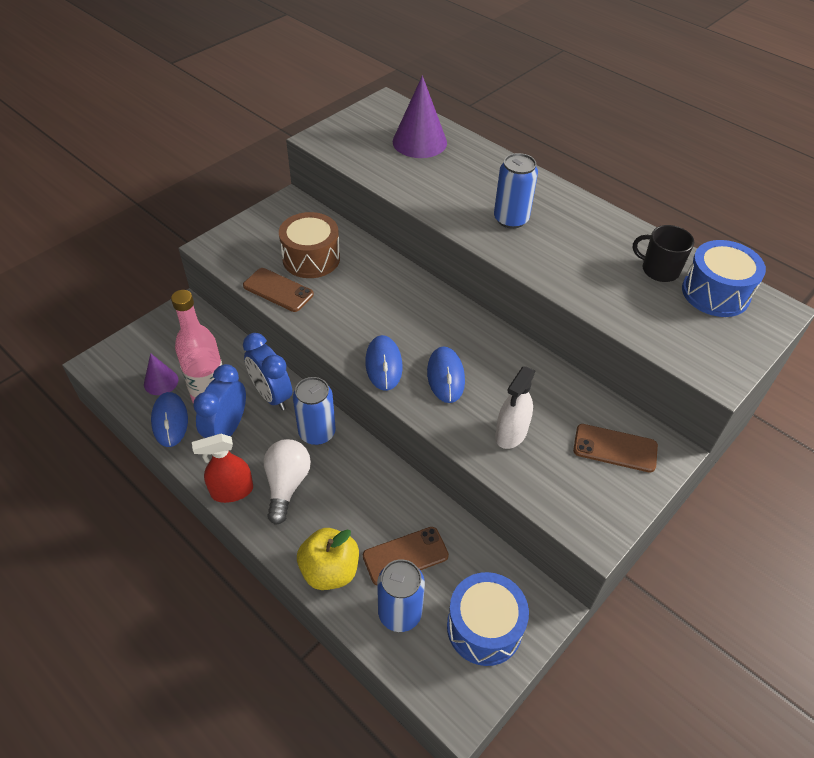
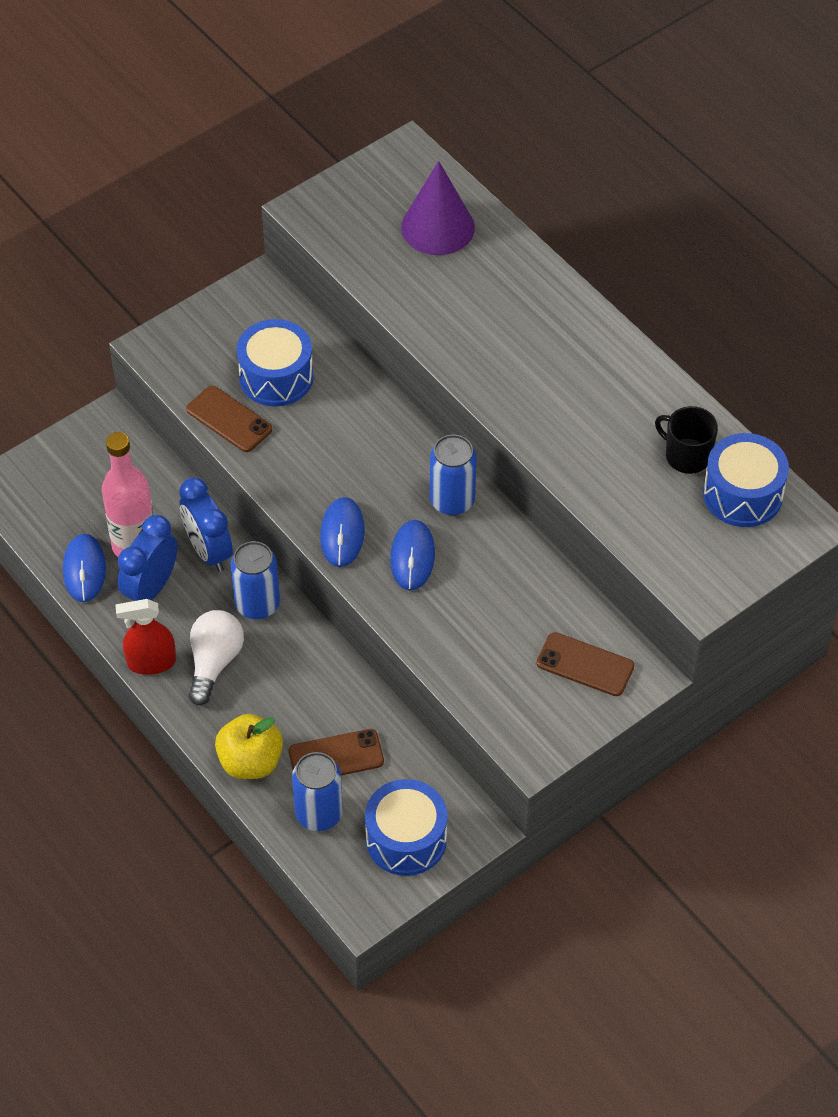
camera: 10 degrees right, 5 degrees up
(161, 382) = (75, 518): purple cone -> none
(311, 258) = (276, 377): brown drum -> blue drum
(511, 219) = (526, 364): blue can -> blue can (452, 500)
(511, 433) = (471, 634): white spray bottle -> none

